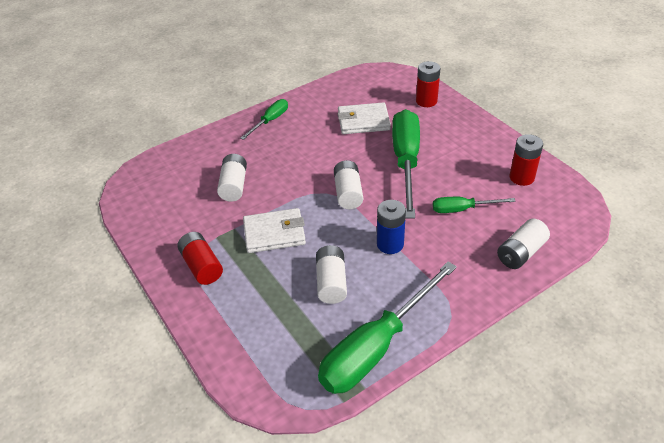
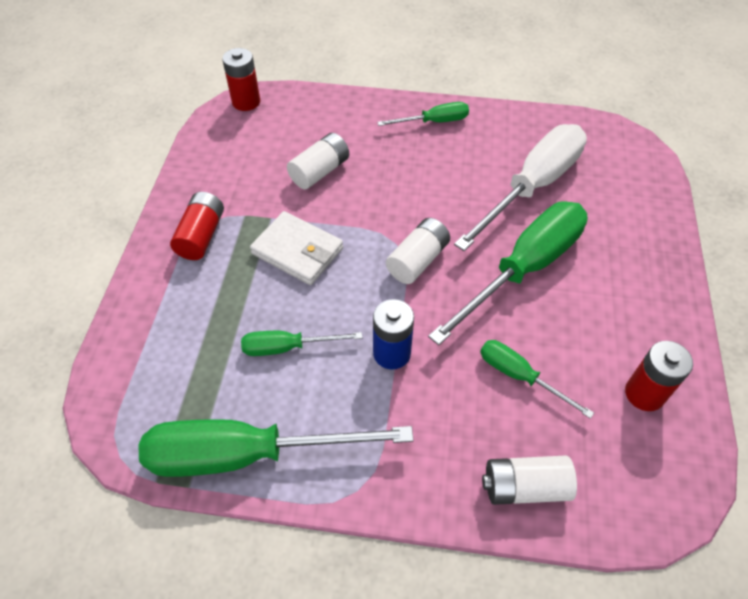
camera: 40 degrees right, 10 degrees up
(331, 282) = (288, 347): white battery -> green screwdriver
(363, 121) = (532, 187): white wallet -> white screwdriver
(426, 101) = (638, 210): red battery -> red battery (246, 102)

